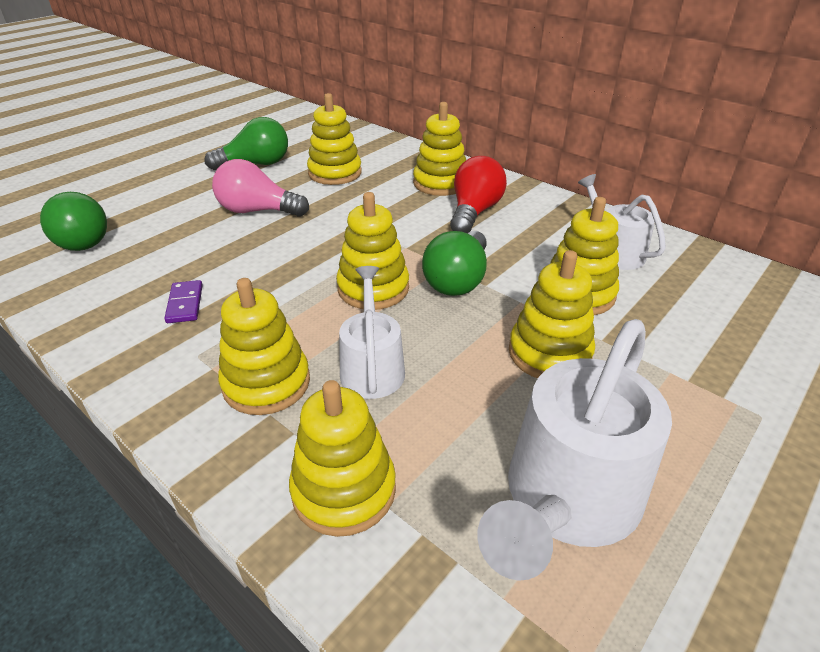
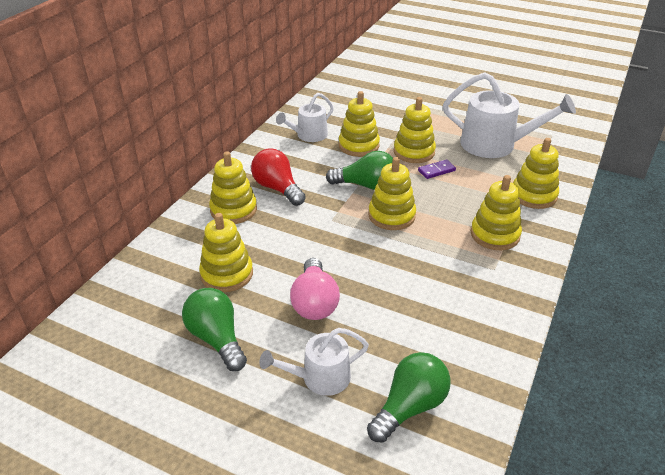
camera: 105 degrees left, 0 degrees up
(185, 304) = (454, 294): purple domino -> purple domino (436, 170)
(372, 367) = (459, 202): white watering can -> white watering can (320, 378)
(474, 212) = (277, 188): red light bulb -> red light bulb turned 45 degrees clockwise

